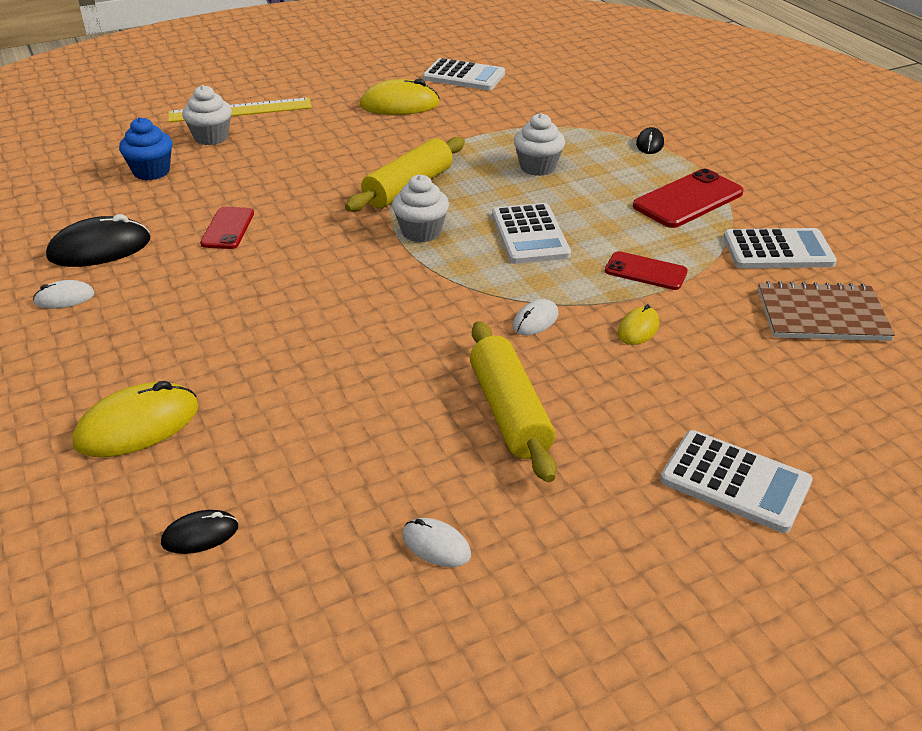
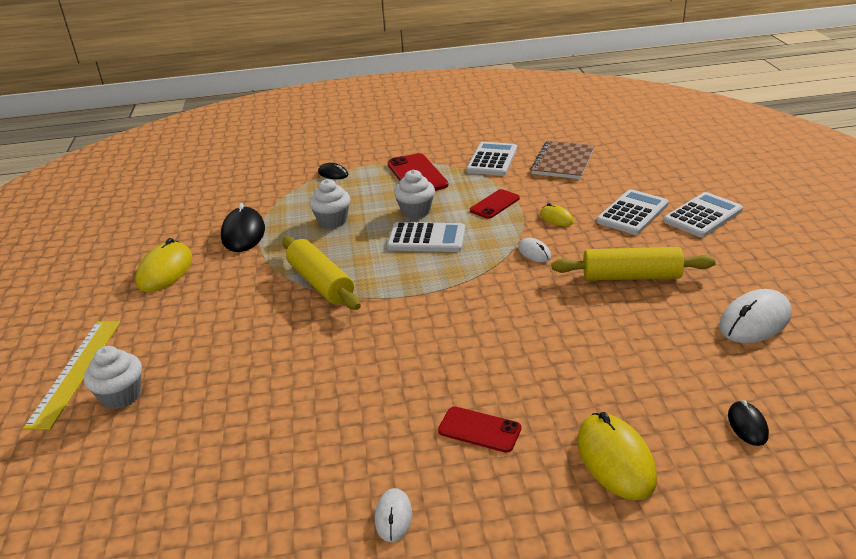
camera: 70 degrees left, 5 degrees down
(100, 248) = (307, 489): black mouse -> black mouse (243, 233)
(151, 171) = (163, 446): blue cupcake -> none
(228, 228) = (323, 392): red phone -> red phone (479, 430)
(421, 232) = (394, 284): white cupcake -> white cupcake (416, 211)
(436, 545) = (754, 321): white mouse -> white mouse, size x1.86
(464, 76) = (144, 231): white calculator -> white calculator (632, 213)

